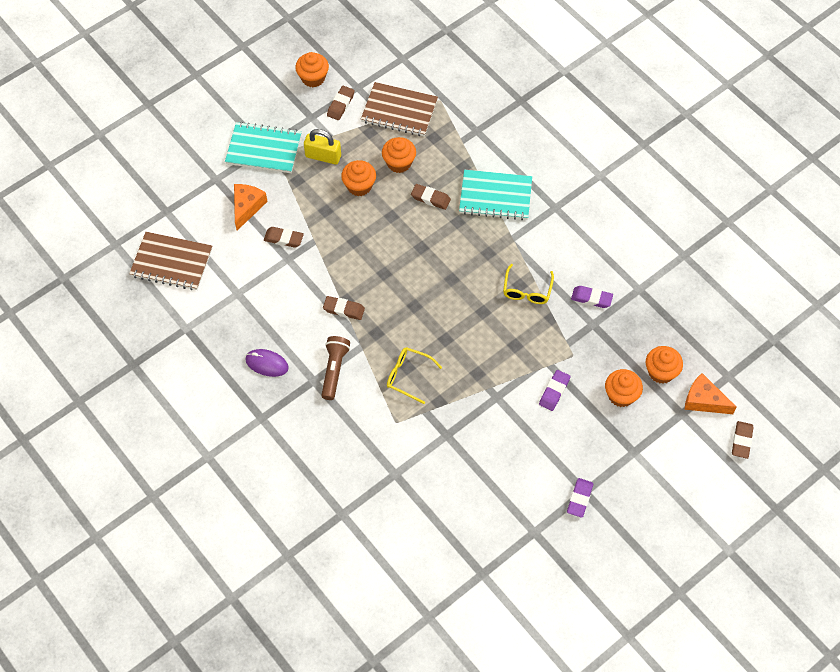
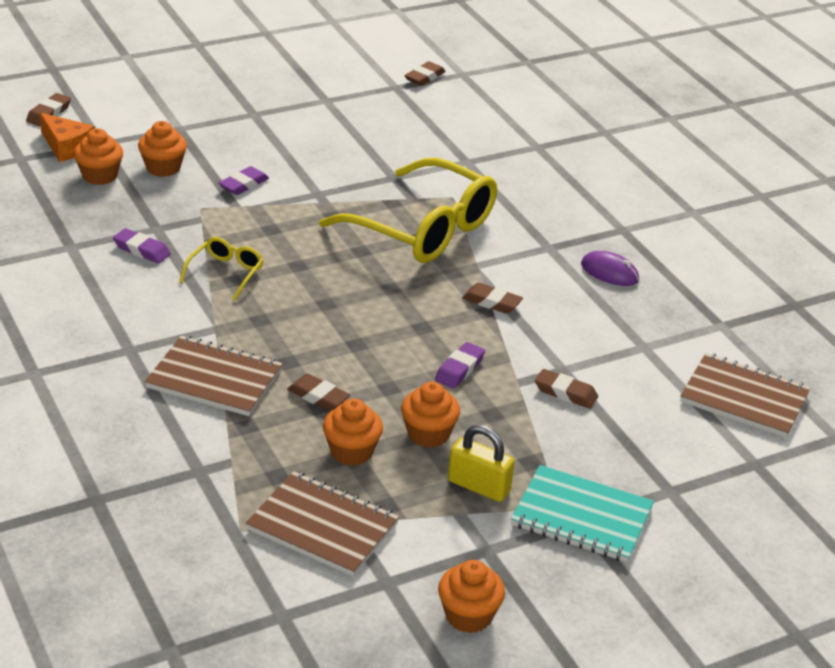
camera: 170 degrees left, 25 degrees down
(247, 207) = (620, 442): orange cheese -> none
(334, 370) = (519, 251): brown flashlight -> none
(340, 105) = (427, 559): brown eraser -> brown eraser (424, 77)
(408, 376) = (423, 229): yellow glasses -> yellow glasses, size x2.23
(495, 196) = (214, 379): turquoise notebook -> brown notebook
(579, 499) = (262, 110): purple eraser -> purple eraser (459, 369)

